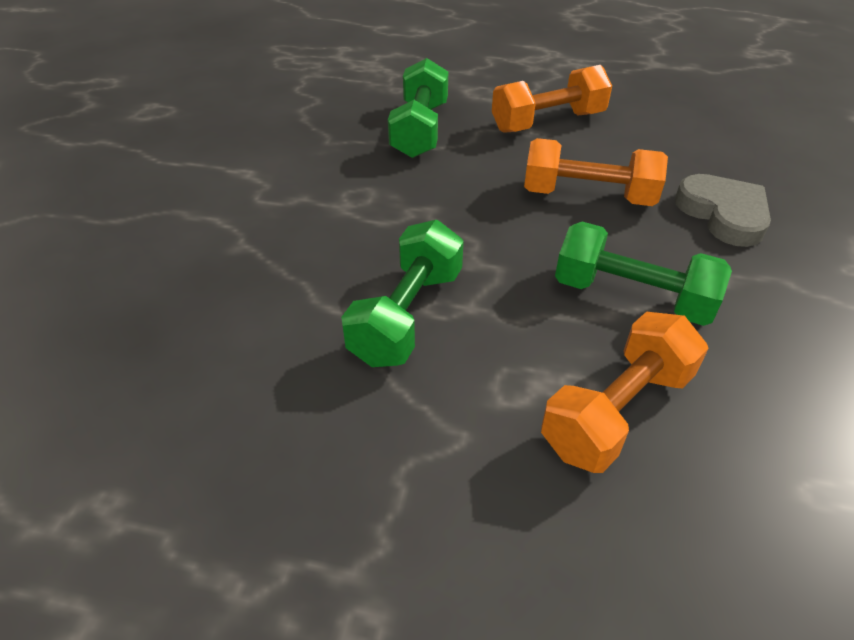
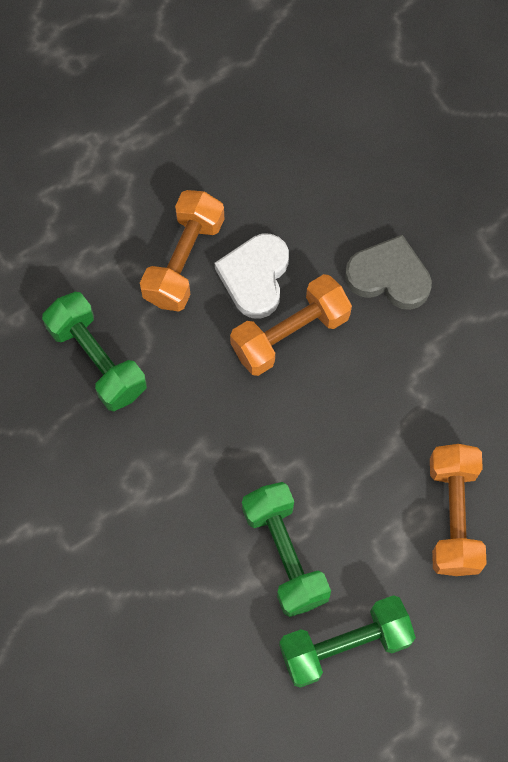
camera: 45 degrees left, 25 degrees up
(595, 155) = (255, 277): none -> white heart
(632, 296) = (394, 416): green dumbbell -> green dumbbell (345, 645)

